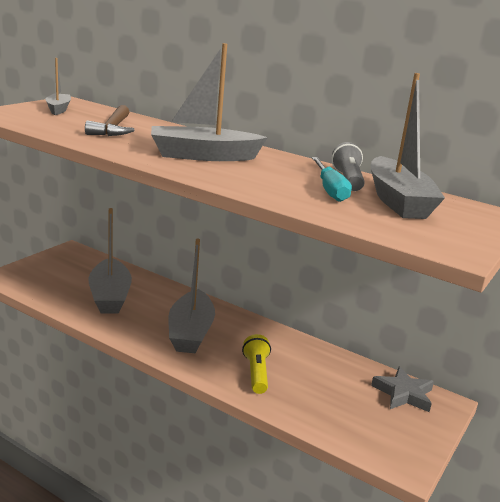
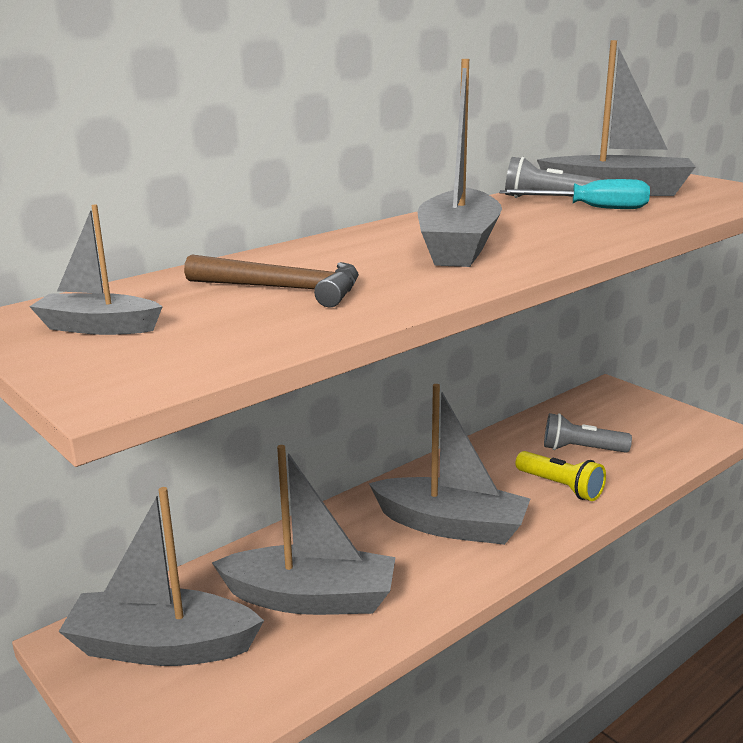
camera: 70 degrees left, 0 degrees up
(69, 267) = (161, 647): none -> grey boat
(256, 373) = (560, 487): yellow flashlight -> yellow flashlight turned 150 degrees counterclockwise
(318, 384) = (581, 449): none -> grey flashlight
(403, 394) = (596, 405): grey star -> none

